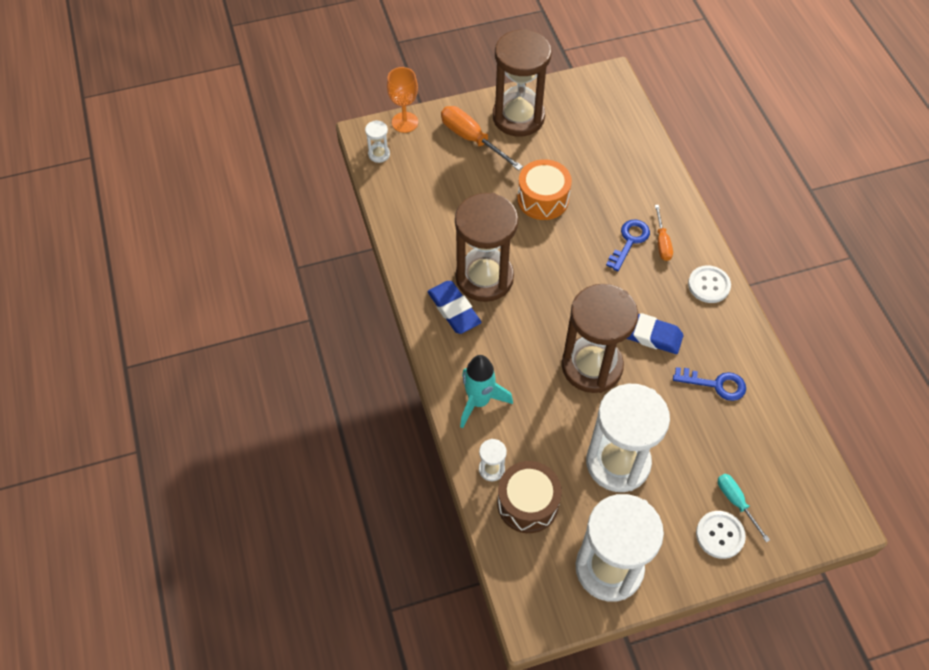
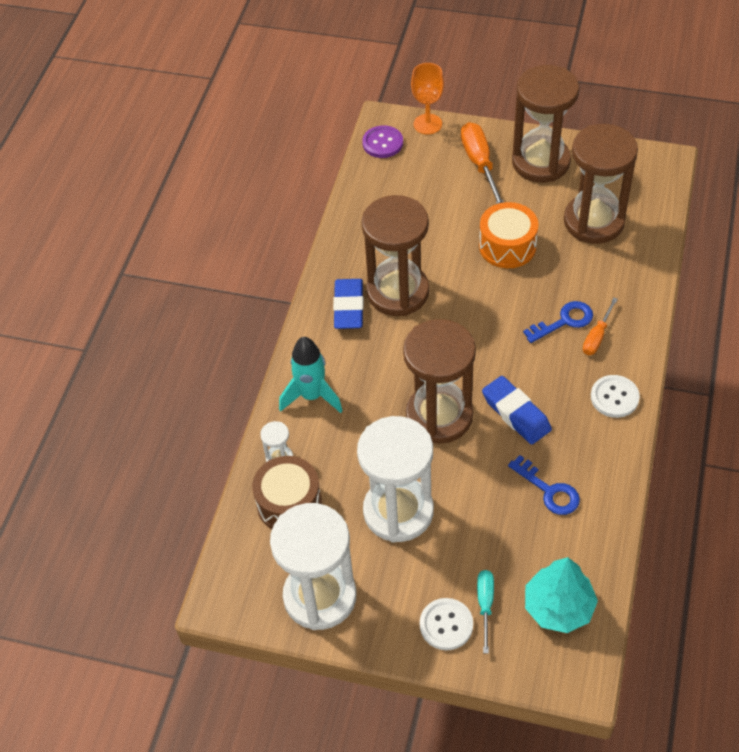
camera: 35 degrees right, 5 degrees down
(379, 154) = (382, 143): white hourglass -> purple button
(593, 149) = (594, 221): none -> brown hourglass
(788, 473) = (558, 607): none -> turquoise tree

